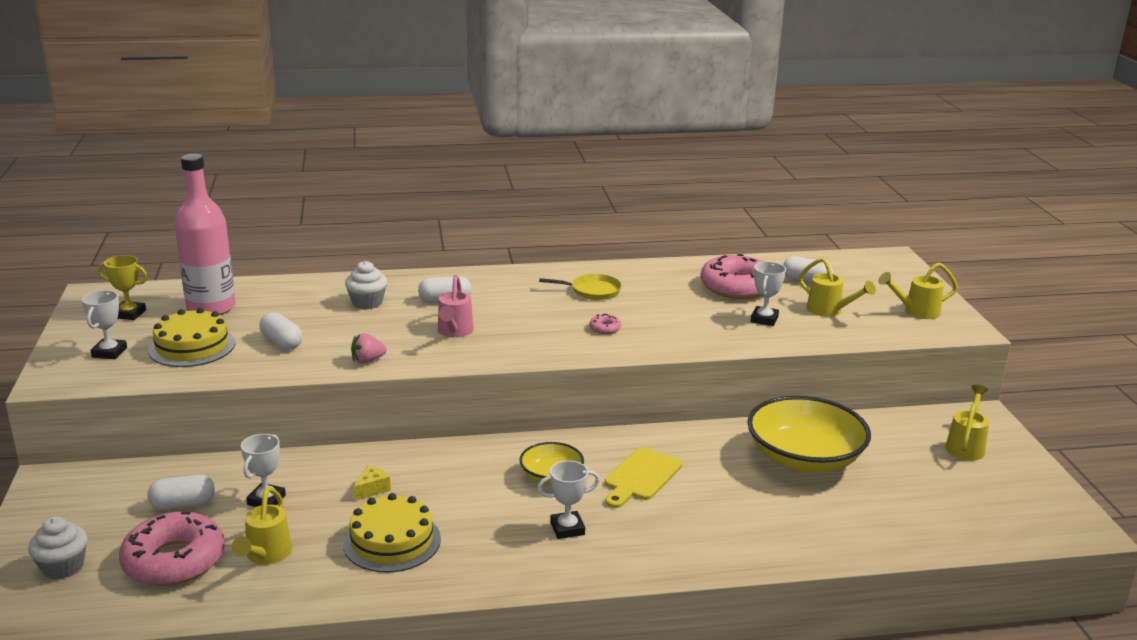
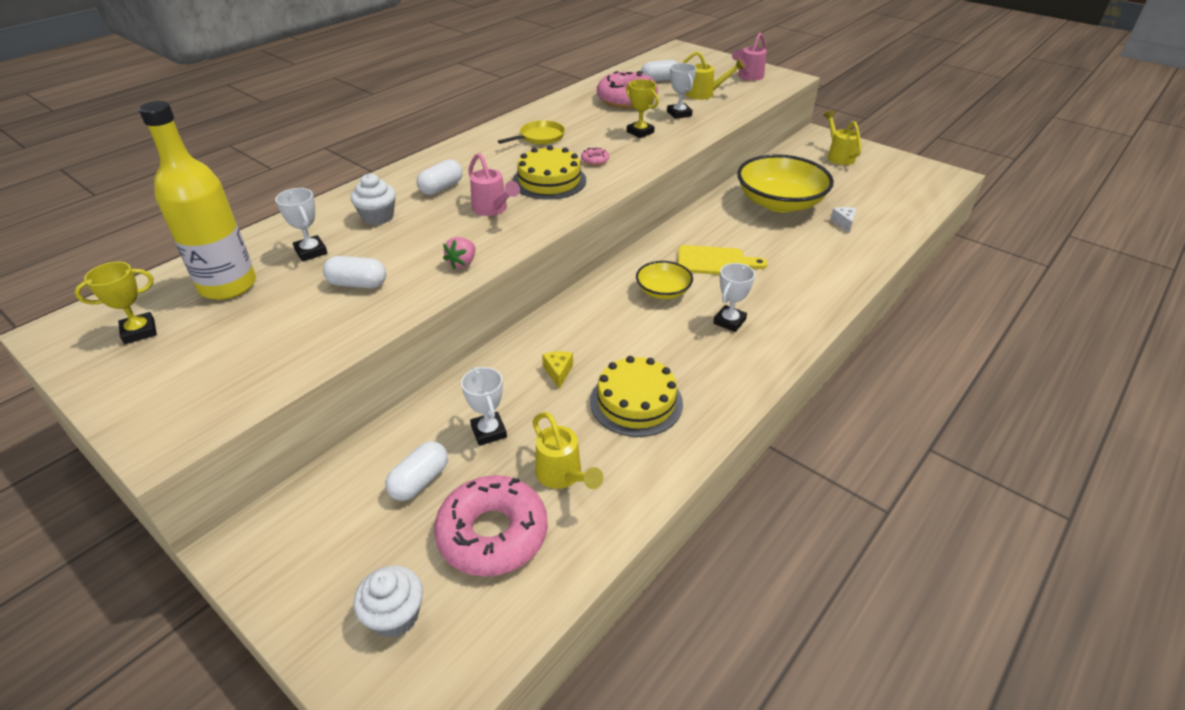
camera: 40 degrees left, 15 degrees up
(109, 352) = (183, 379): white trophy -> white trophy (311, 252)
(192, 346) = (271, 329): yellow cake -> yellow cake (549, 181)
(211, 308) = (228, 285): pink bottle -> yellow bottle
(641, 477) = (715, 261): yellow cutting board -> yellow cutting board turned 75 degrees counterclockwise
(692, 321) = (640, 132): none -> yellow trophy
(842, 509) = (843, 223): none -> white cheese
(916, 312) = (748, 77): yellow watering can -> pink watering can

